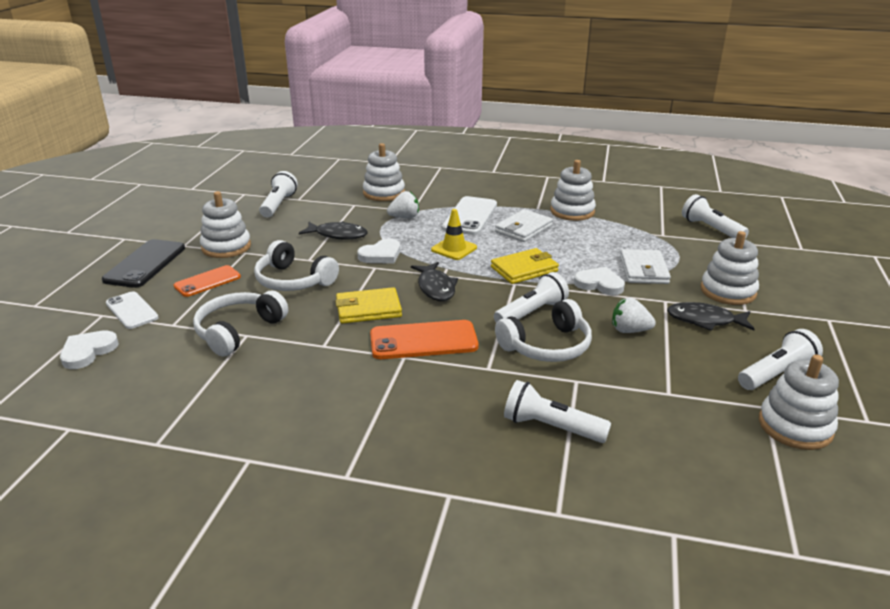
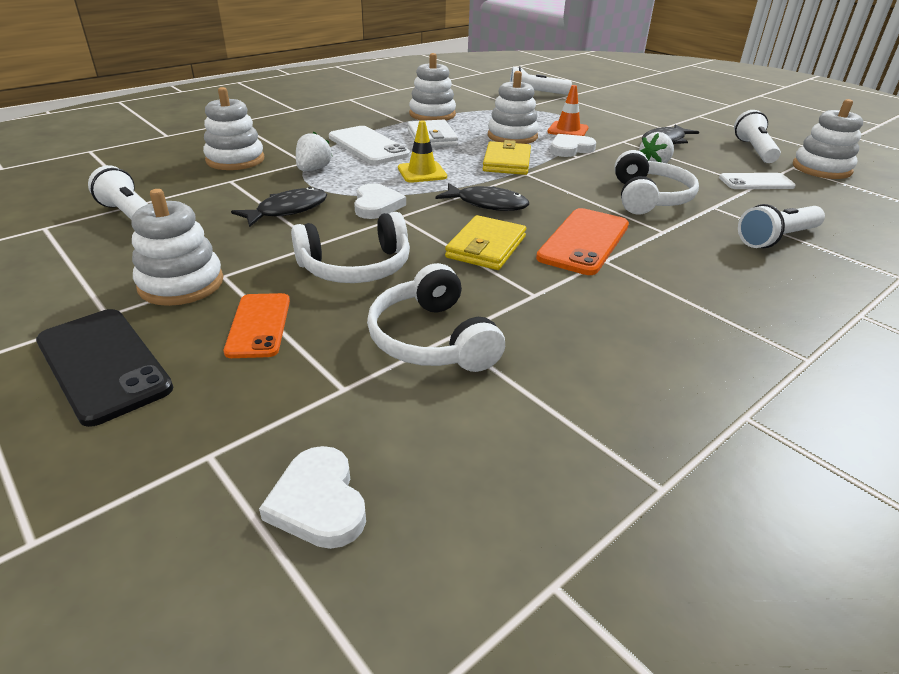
camera: 55 degrees left, 5 degrees up
(132, 310) = (242, 418): white phone -> white phone (756, 182)
(531, 313) = (586, 185): white flashlight -> none
(643, 270) = (567, 130): white wallet -> orange traffic cone
(728, 291) = (632, 122): white stacking toy -> white stacking toy (512, 136)

